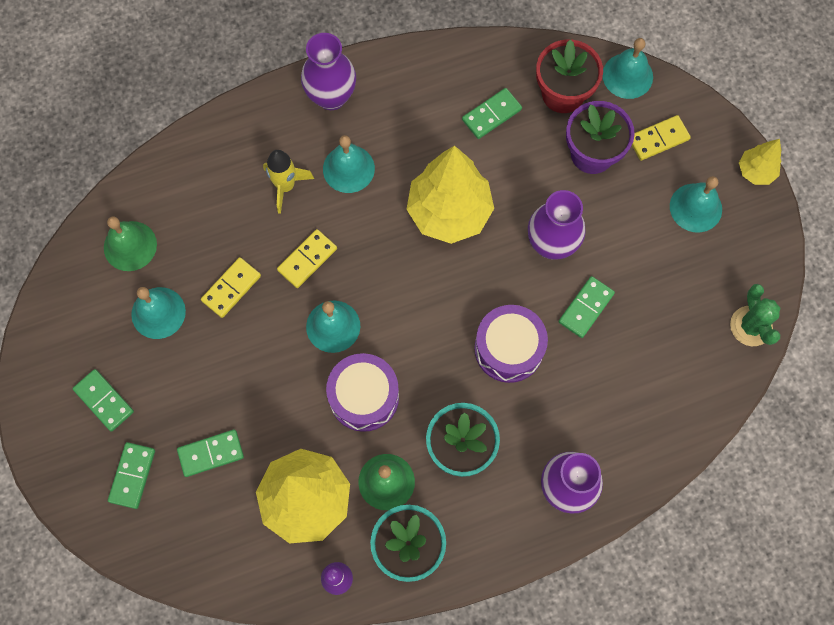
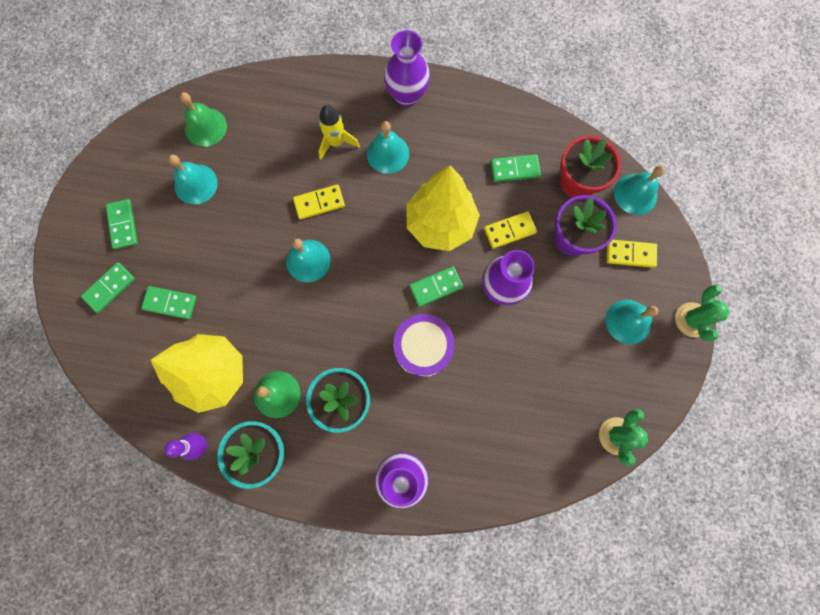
camera: 30 degrees right, 5 degrees up
(231, 288) = (255, 194): yellow domino -> yellow domino (509, 231)
(364, 397) = (298, 323): purple drum -> none
(586, 308) = (498, 350): green domino -> green domino (436, 287)
(755, 171) = (692, 319): yellow tree -> green cactus

